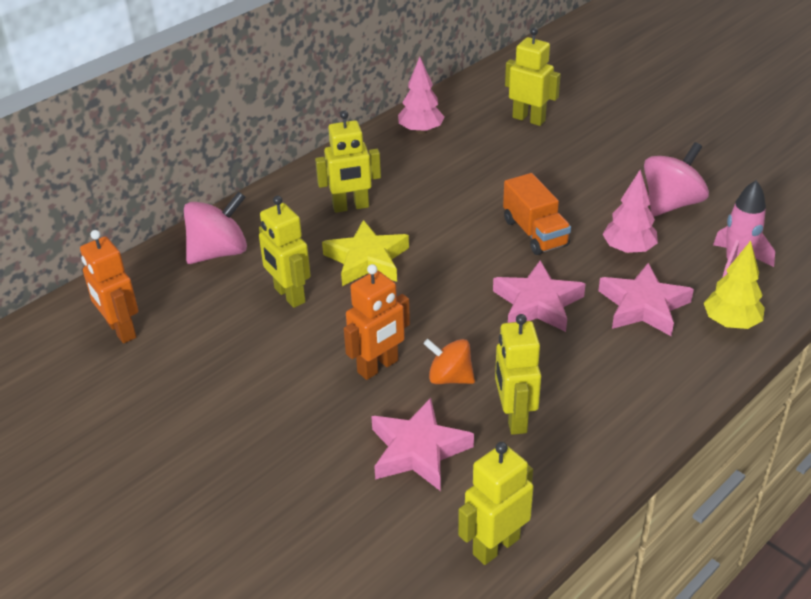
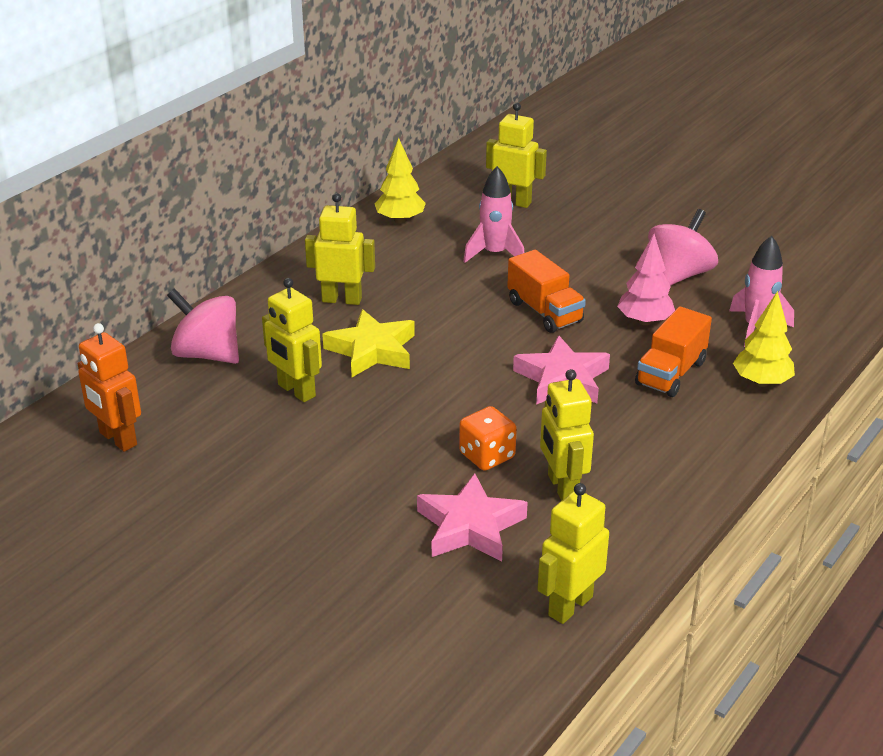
camera: 10 degrees left, 5 degrees down
(219, 252) = (207, 354): pink spinning top -> pink spinning top turned 105 degrees counterclockwise
(350, 207) = (342, 299): yellow robot -> yellow robot turned 150 degrees counterclockwise
(378, 367) = (409, 452): orange robot -> none
(421, 131) = (400, 220): pink tree -> yellow tree
(449, 377) = (487, 456): orange spinning top -> orange dice
(500, 170) = (494, 254): none -> pink rocket
(643, 306) = (671, 373): pink star -> orange truck

